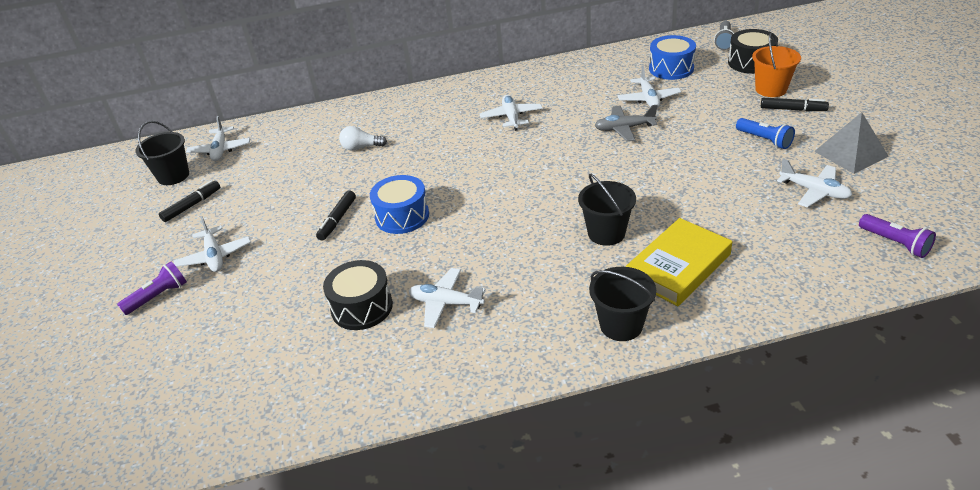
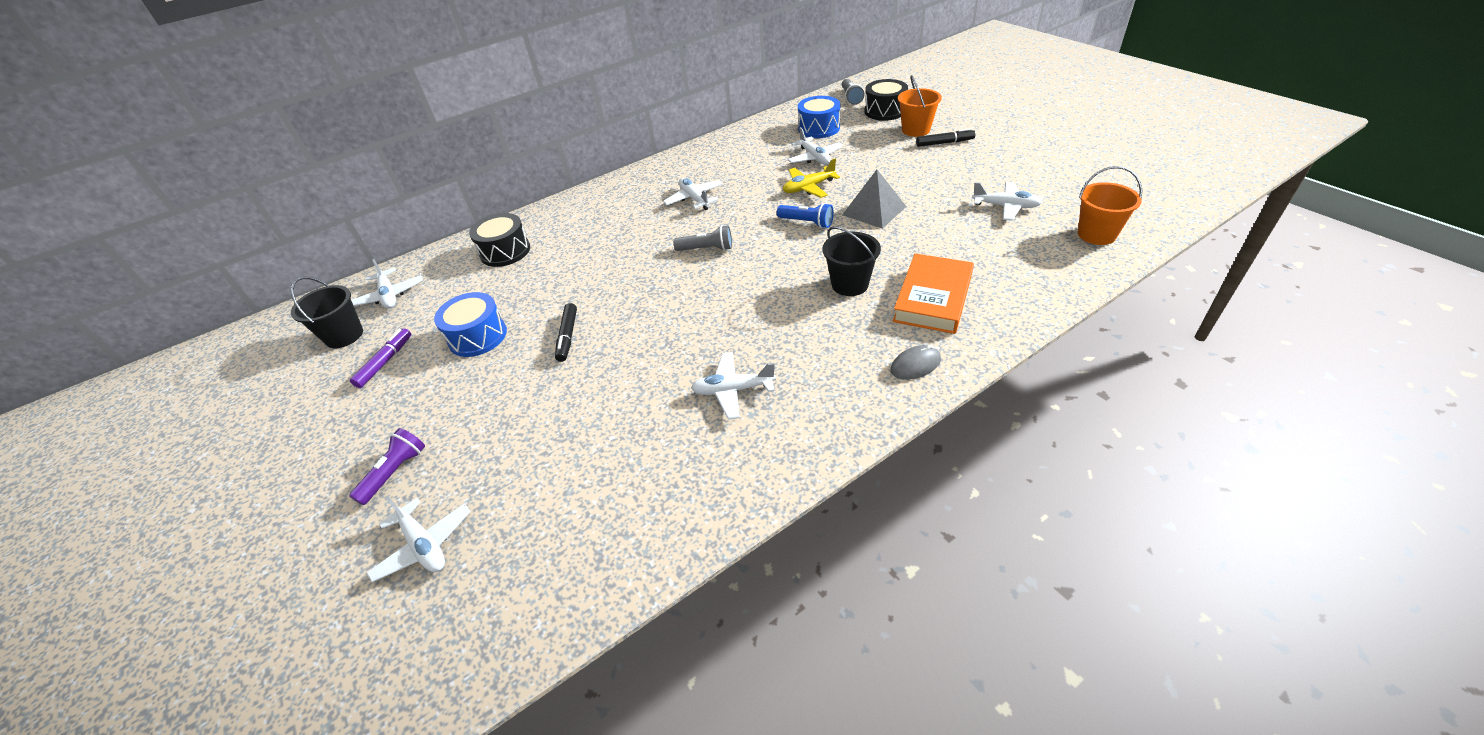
camera: 20 degrees left, 5 degrees up
(192, 205) = (385, 362): black marker -> purple marker
(214, 256) = (443, 410): white plane -> white plane (424, 545)
(361, 147) = (553, 259): white light bulb -> none
(362, 307) = (645, 418): black drum -> black drum (505, 251)
(402, 216) = (637, 316): blue drum -> blue drum (477, 336)
(495, 168) = (707, 249): none -> grey flashlight
(621, 325) = (915, 365): black bucket -> grey mouse
(624, 128) = (808, 188): grey plane -> yellow plane
(678, 266) = (933, 298): yellow book -> orange book
(764, 140) = (937, 173): blue flashlight -> blue flashlight (807, 222)
(851, 154) = (1014, 169): grey pyramid -> grey pyramid (874, 210)
(895, 243) = (1096, 234): purple flashlight -> orange bucket

